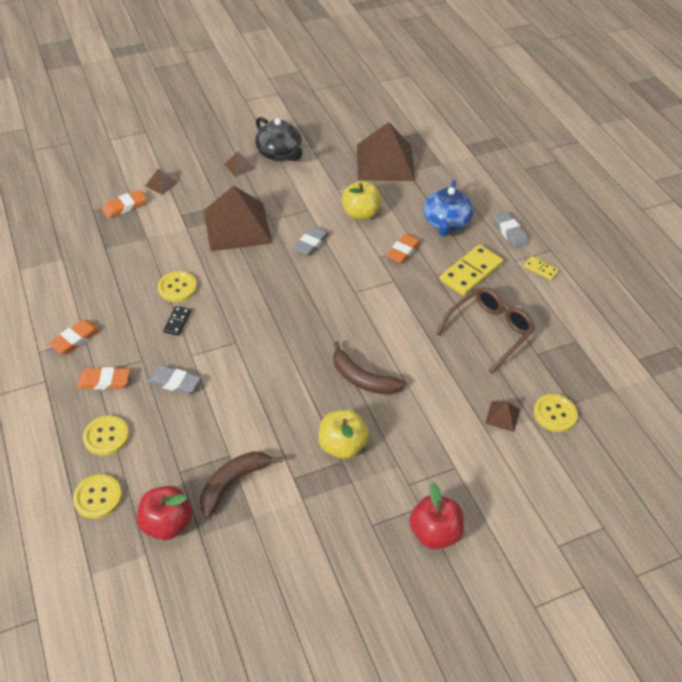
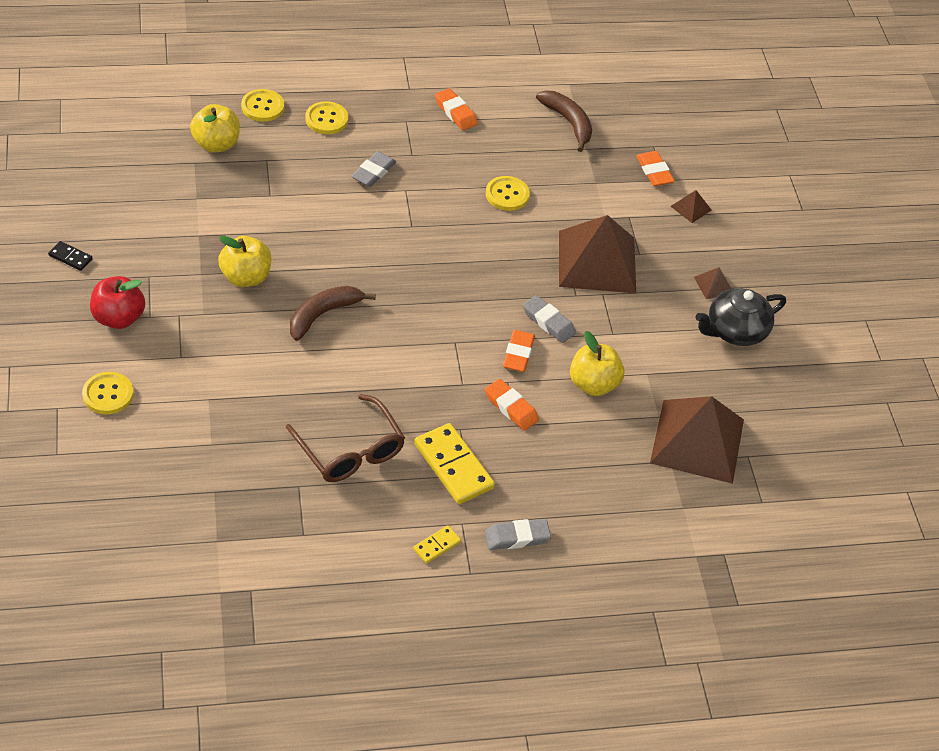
camera: 100 degrees right, 0 degrees up
(104, 381) = (393, 125): orange eraser -> orange eraser (518, 354)
(167, 523) = (216, 144): red apple -> yellow apple
(177, 322) = (455, 187): black domino -> black domino (70, 257)
(233, 483) = (238, 192): brown banana -> brown banana (568, 122)
(446, 223) = (554, 470): blue teapot -> none
(502, 416) = (225, 419): brown pyramid -> none
(555, 414) = (208, 468): yellow button -> yellow button (108, 394)

